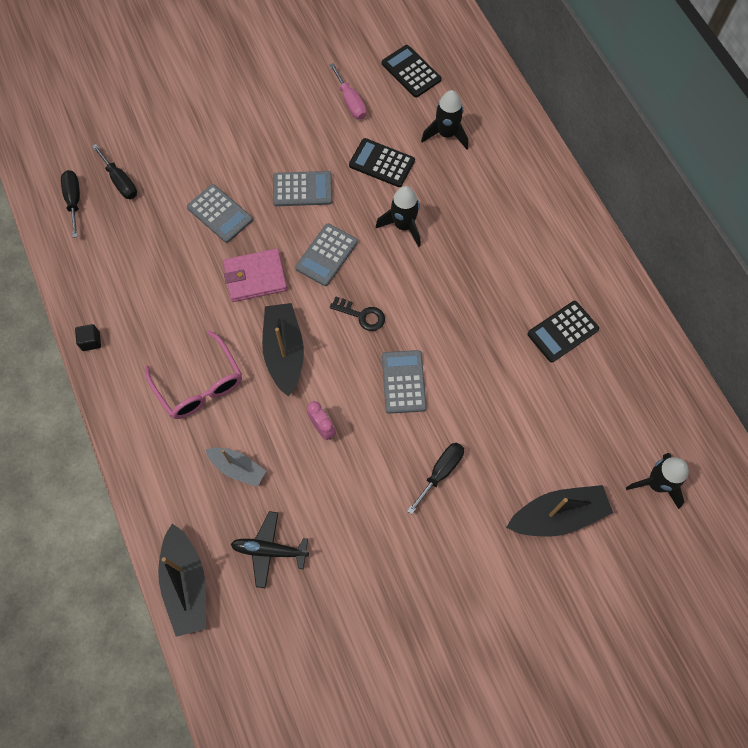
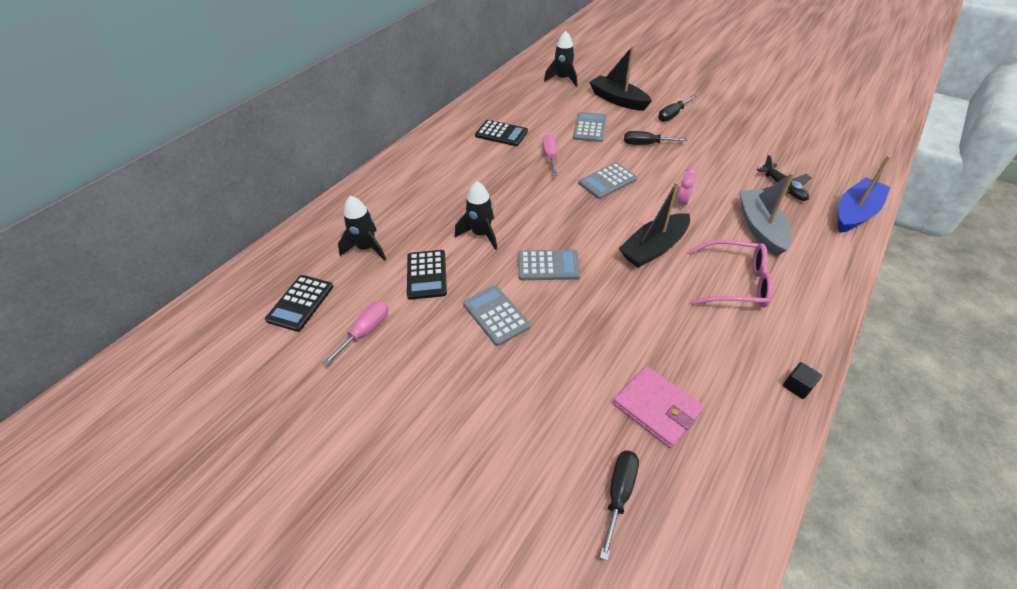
camera: 120 degrees left, 20 degrees down
(74, 200) = (687, 532): black screwdriver -> black screwdriver (672, 115)
(186, 584) = (855, 213): black boat -> blue boat
(199, 385) = (735, 282): pink glasses -> pink glasses turned 75 degrees clockwise
(220, 214) = (575, 365): grey calculator -> grey calculator (590, 128)
(237, 468) = (760, 228): grey boat -> grey boat, size x1.59
(255, 277) = (612, 300): pink wallet -> pink wallet (656, 408)
(362, 315) = (580, 221): black key -> none
(483, 354) = (550, 157): none -> pink screwdriver

